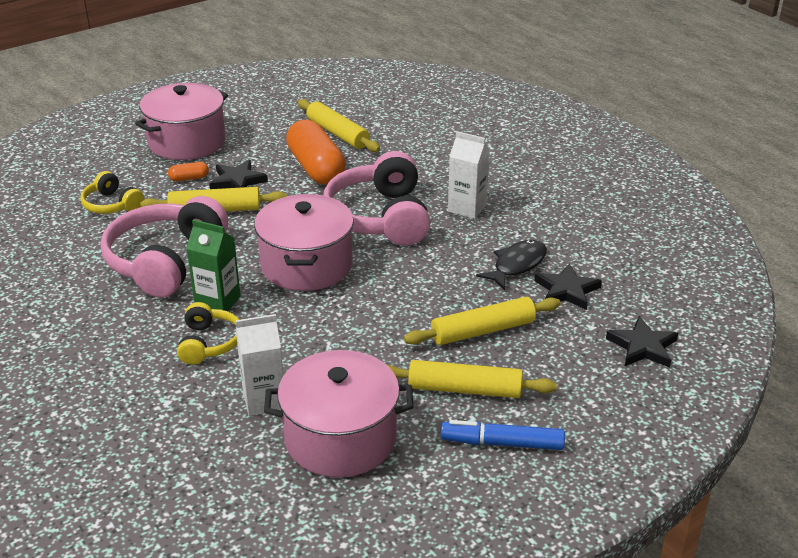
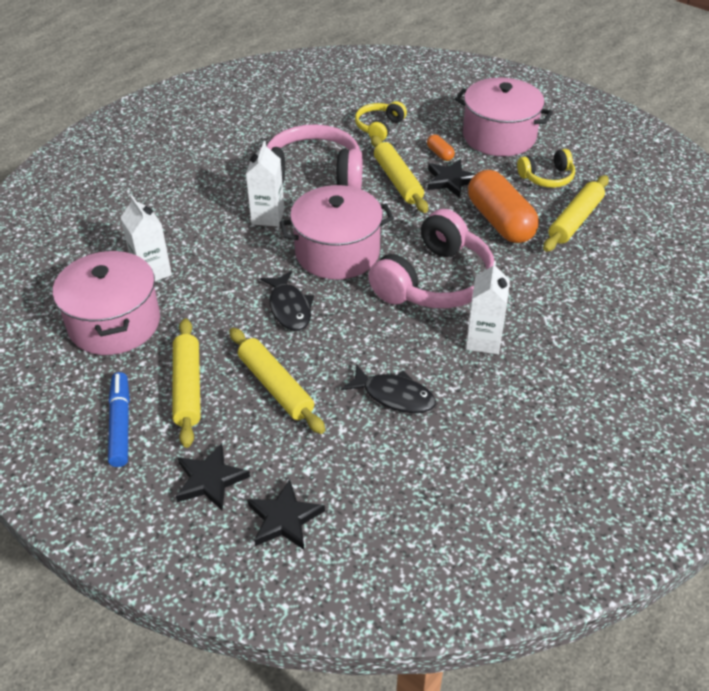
camera: 75 degrees right, 10 degrees up
(209, 343) = (214, 226): yellow headphones -> yellow headphones (547, 177)
(218, 302) = (268, 216): green carton -> white carton
(316, 168) = (500, 221): orange capsule -> orange capsule turned 75 degrees counterclockwise
(375, 307) = (289, 308): none -> black fish
(380, 217) = (435, 281): pink headphones -> pink headphones turned 150 degrees clockwise
(566, 290) = (363, 442): black star -> black star (210, 480)

